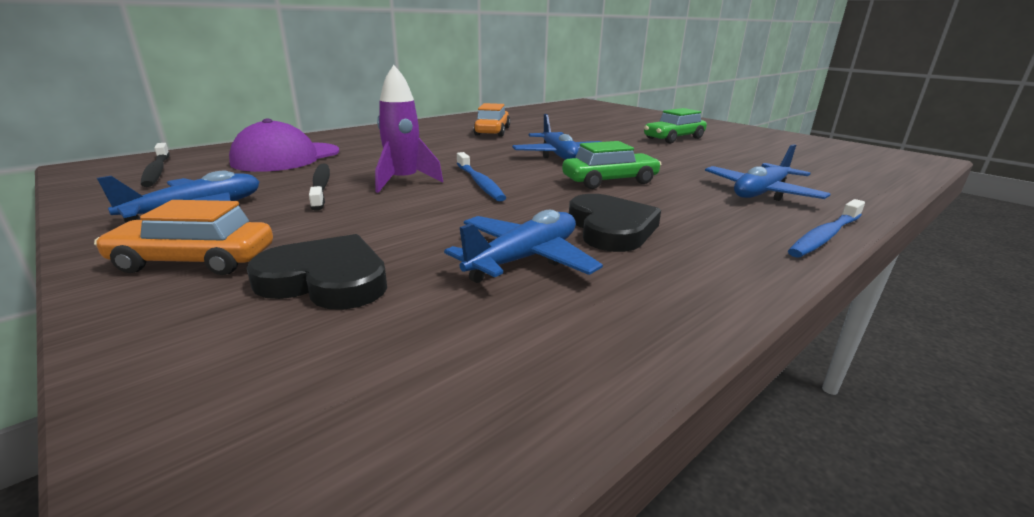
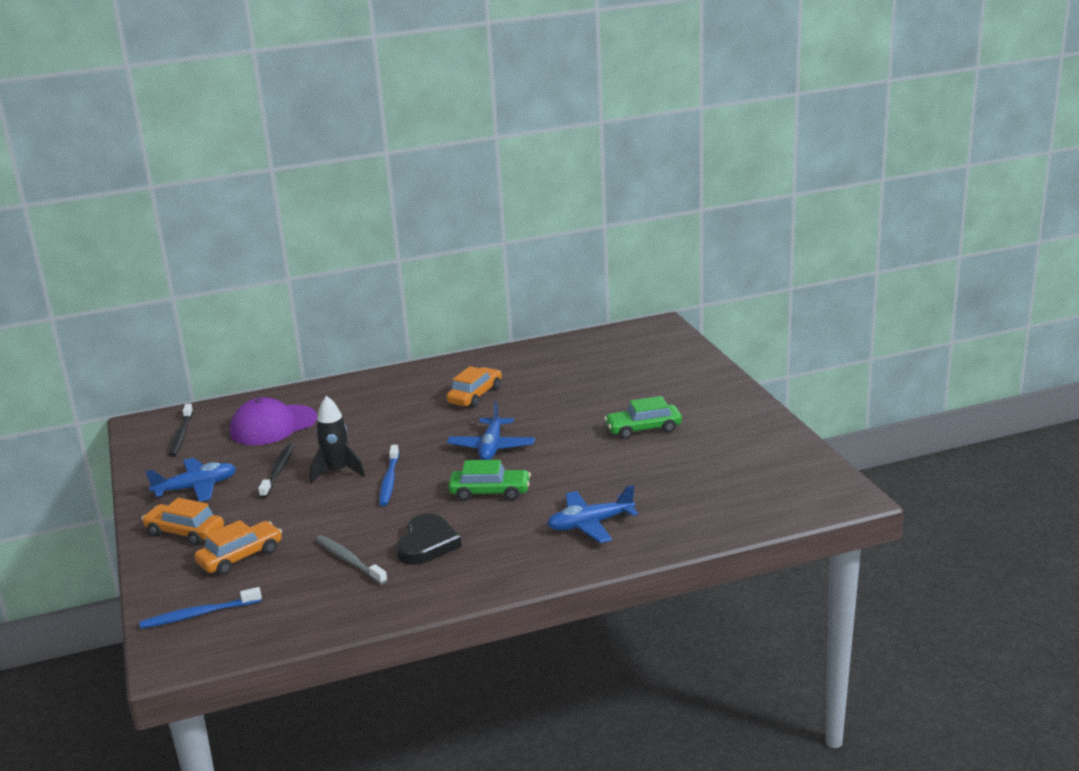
camera: 25 degrees right, 0 degrees up
(326, 280) = (240, 557): black heart -> orange car
(404, 181) = (337, 472): purple rocket -> black rocket
(524, 259) = (349, 560): blue plane -> grey toothbrush
(824, 236) = (558, 574): blue toothbrush -> blue toothbrush (198, 614)

